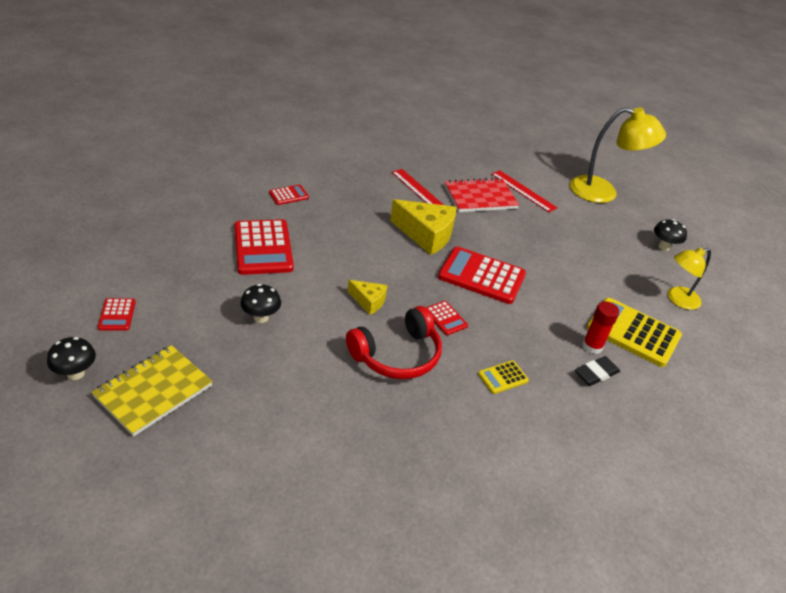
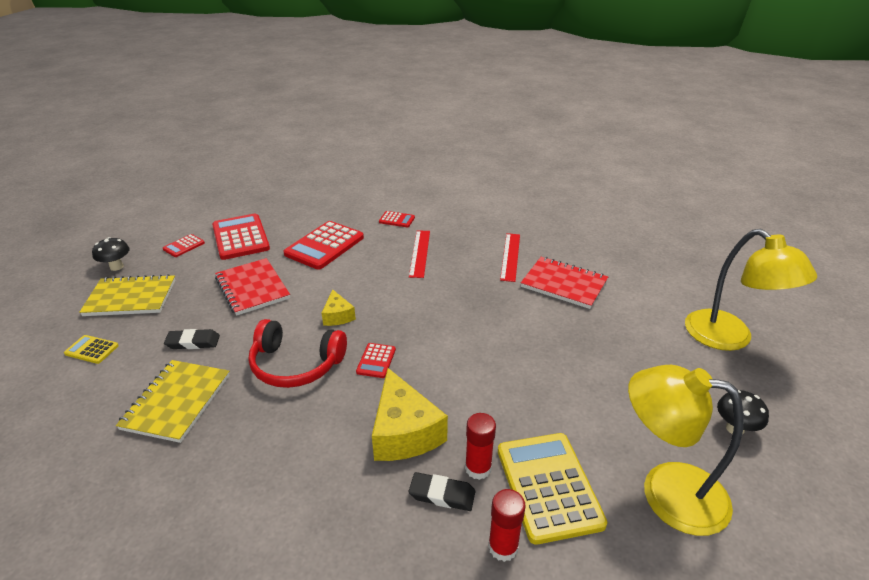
camera: 50 degrees right, 5 degrees down
(261, 317) = (252, 288): black mushroom -> red notebook
(288, 390) = (193, 342): none -> black eraser
(355, 438) = (177, 402): none -> yellow notebook
(426, 235) = (462, 291): yellow cheese -> yellow cheese (404, 432)
(481, 276) = (462, 346): red calculator -> red calculator (240, 237)
(503, 377) = (348, 435): yellow calculator -> yellow calculator (92, 349)
(523, 191) = (622, 297): red ruler -> red ruler (420, 253)
(655, 378) = (503, 547): none -> red glue stick
(678, 300) = (666, 491): yellow lamp -> yellow lamp, size x1.67

